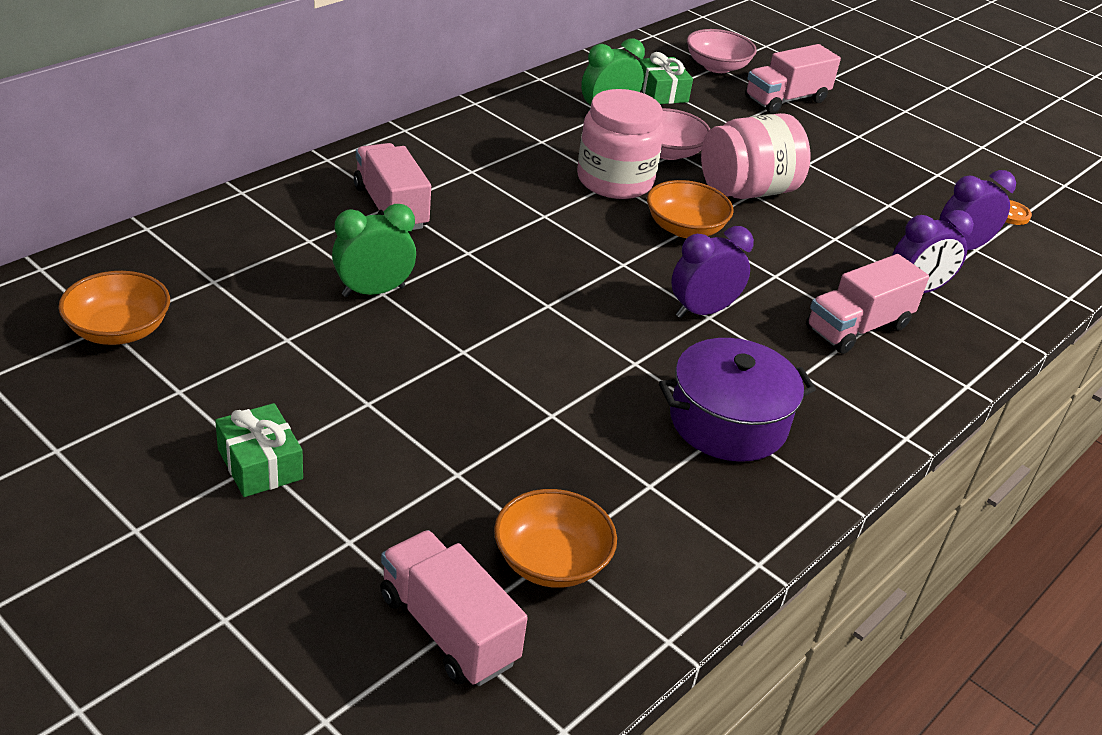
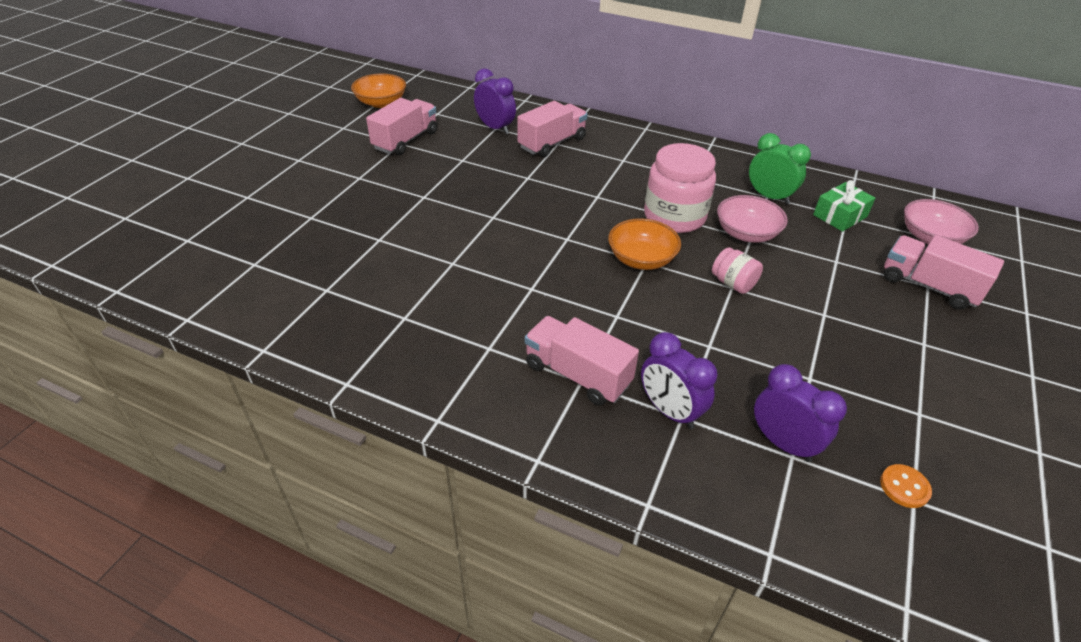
camera: 75 degrees right, 5 degrees up
(260, 464) = (297, 160): green gift -> none
(373, 291) = (461, 157): green clock -> none
(448, 629) = (187, 239): pink truck -> pink truck (405, 140)
(551, 561) = (246, 263): orange bowl -> none
(702, 311) = (535, 284): purple clock -> purple clock (495, 128)
(728, 422) = (408, 315): purple pot -> none
(747, 191) = (733, 283): pink jar -> pink jar, size x0.50

